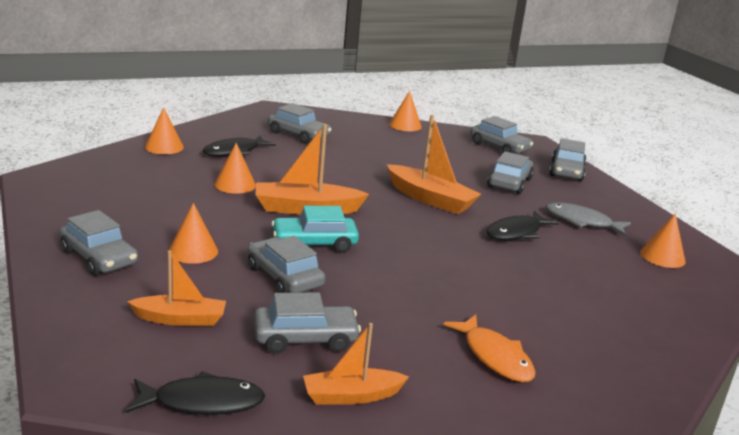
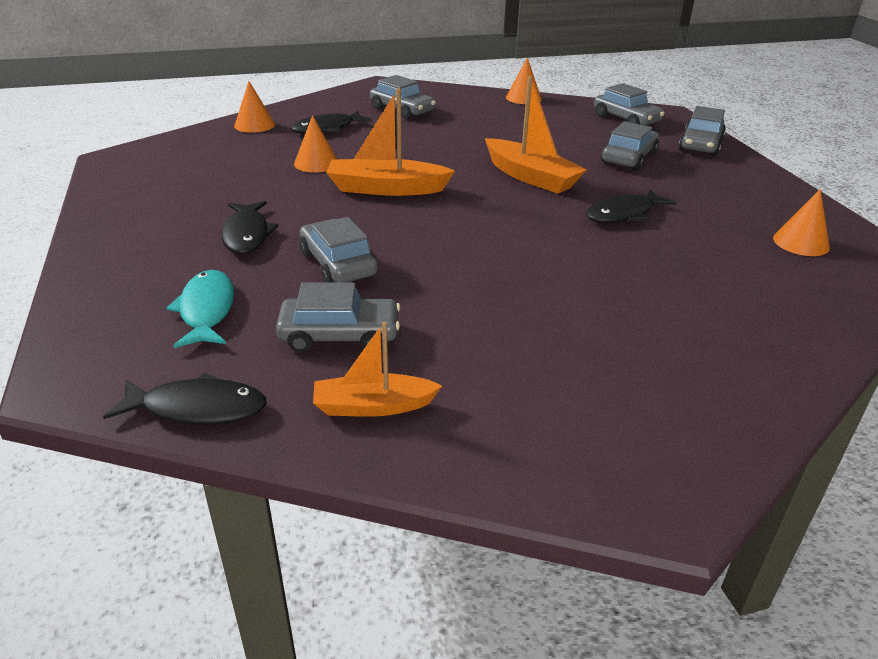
camera: 10 degrees right, 10 degrees up
(99, 257) = (144, 241): grey car -> none
(180, 319) = (207, 310): orange boat -> turquoise fish
(193, 251) = (247, 235): orange cone -> black fish
(314, 243) = (383, 226): turquoise car -> none
(494, 356) = (561, 362): orange fish -> none
(582, 221) = (707, 201): grey fish -> none

